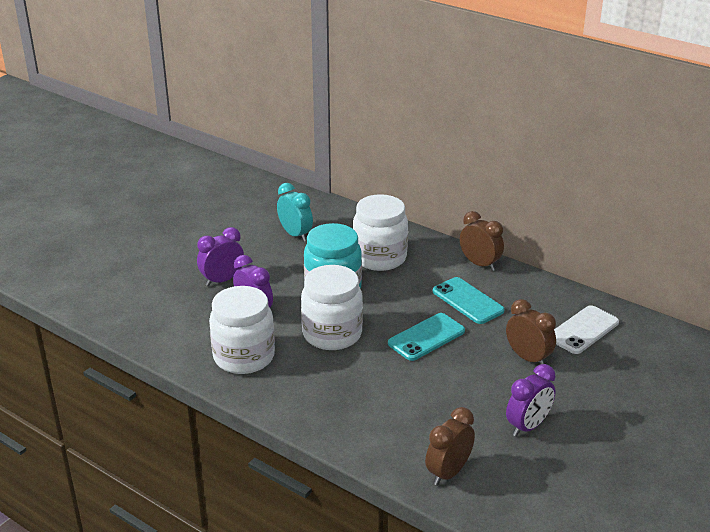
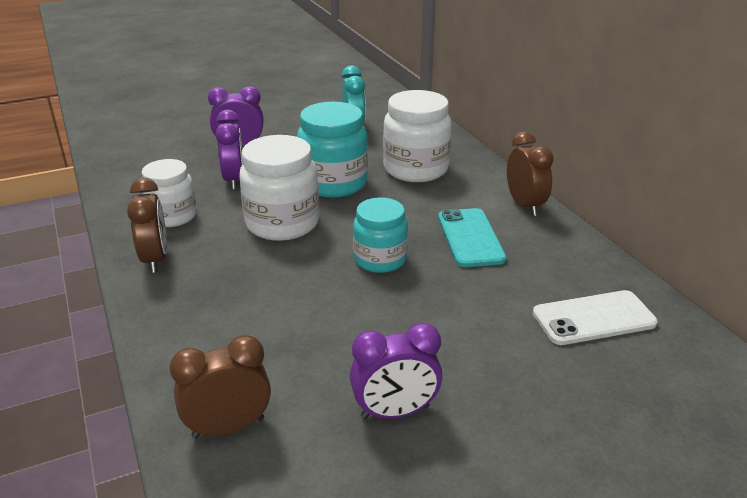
camera: 30 degrees right, 0 degrees up
(244, 357) = (172, 216): white jar -> white jar, size x0.66
(426, 337) = (380, 259): turquoise phone -> turquoise jar
(528, 358) = (482, 326): brown clock -> brown clock (155, 259)

